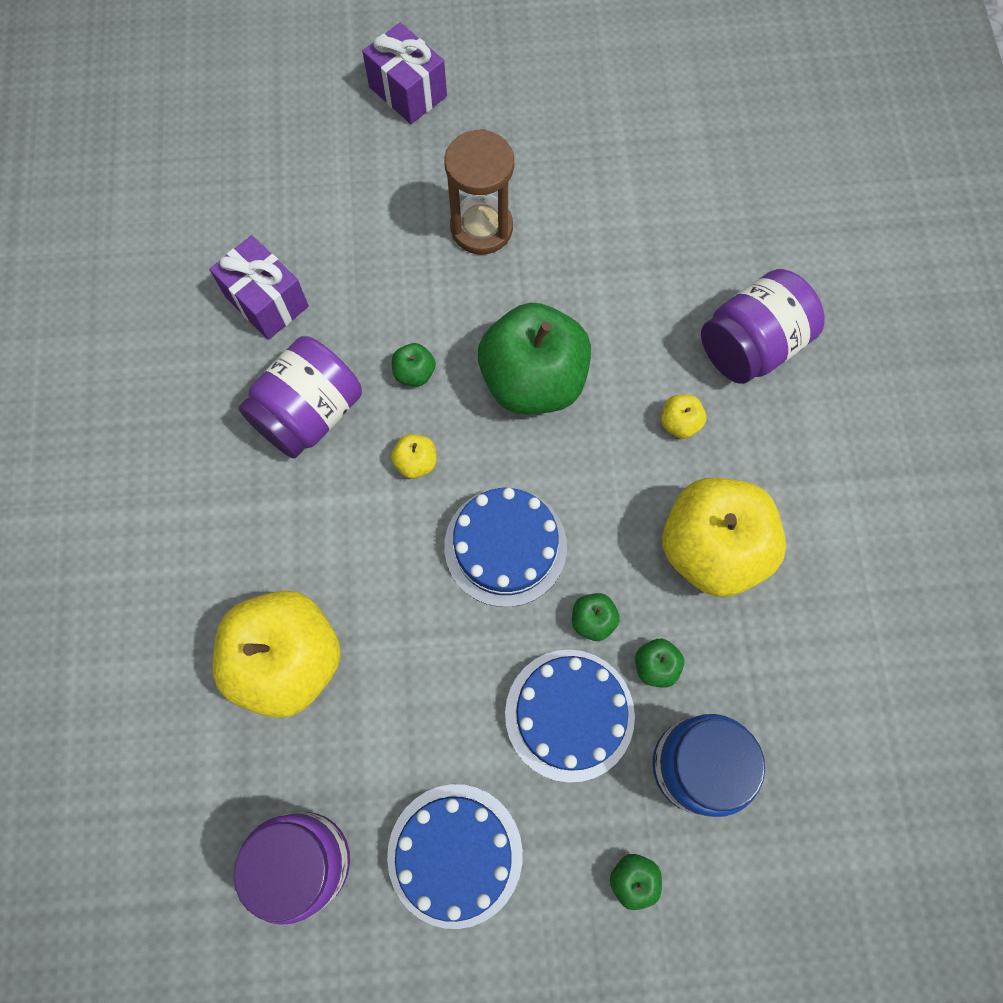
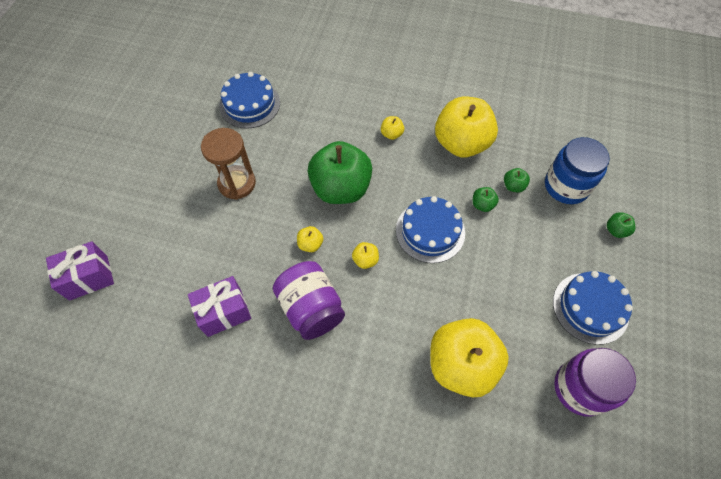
camera: 70 degrees left, 10 degrees down
(408, 91) = (125, 192): purple gift -> purple gift (88, 277)
(414, 373) = (310, 244): green apple -> yellow apple
(569, 714) = (529, 231): blue cake -> blue cake (250, 104)
(751, 346) = (363, 93): purple jar -> none

